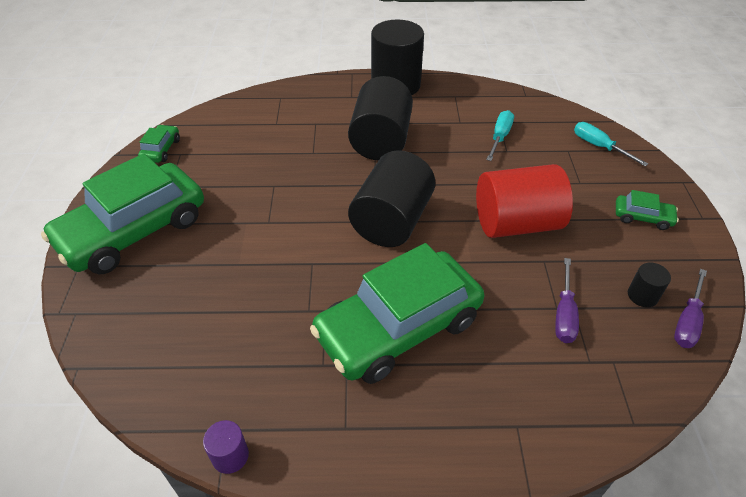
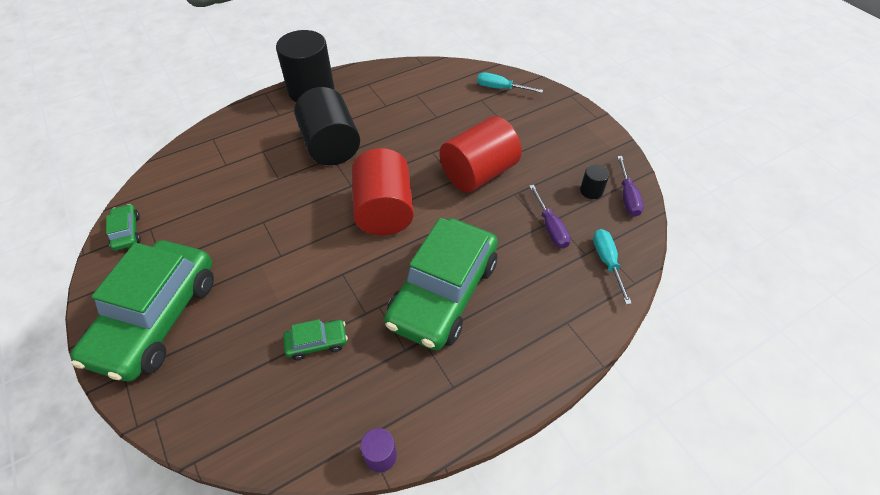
camera: 30 degrees left, 5 degrees up
(392, 221) = (384, 210): black cylinder -> red cylinder
(500, 137) = (424, 107): turquoise screwdriver -> turquoise screwdriver (607, 262)
(642, 217) = (560, 132): green car -> green car (317, 342)

